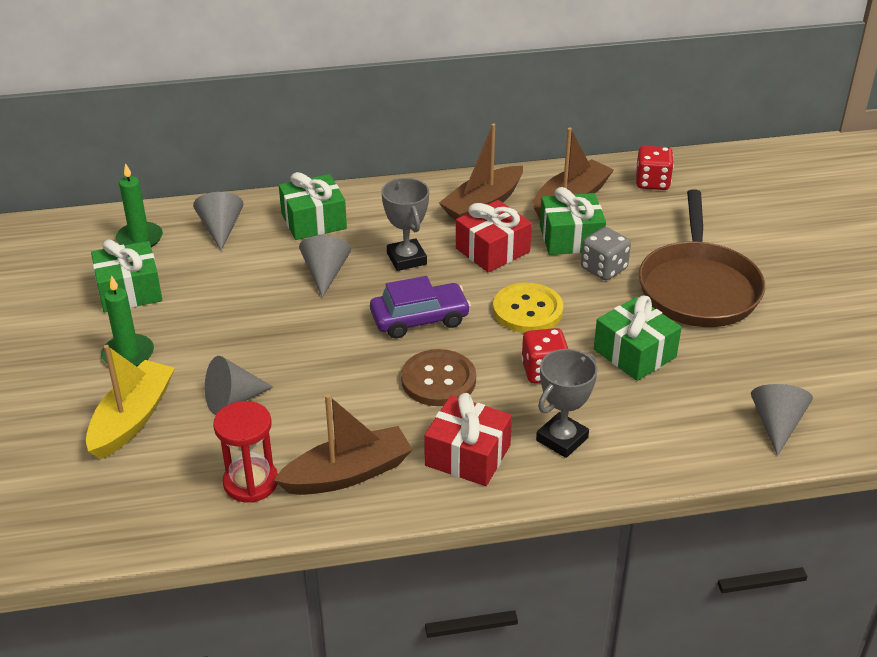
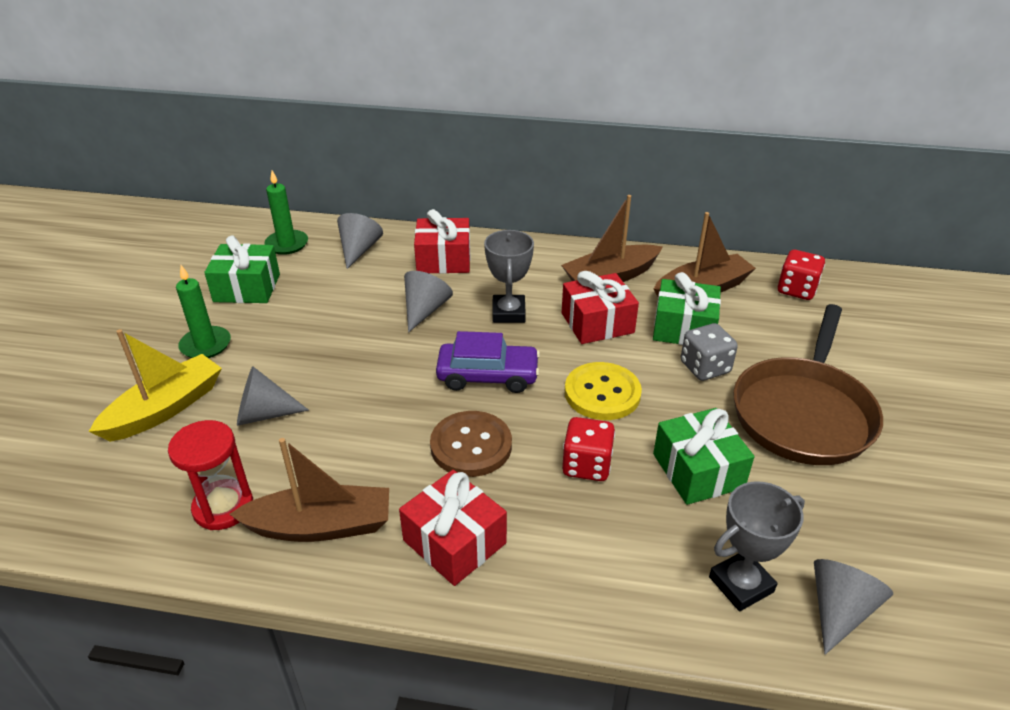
camera: 20 degrees right, 0 degrees up
(314, 221) = (443, 260): green gift -> red gift
(562, 439) = (567, 552): grey trophy -> grey trophy (741, 584)

